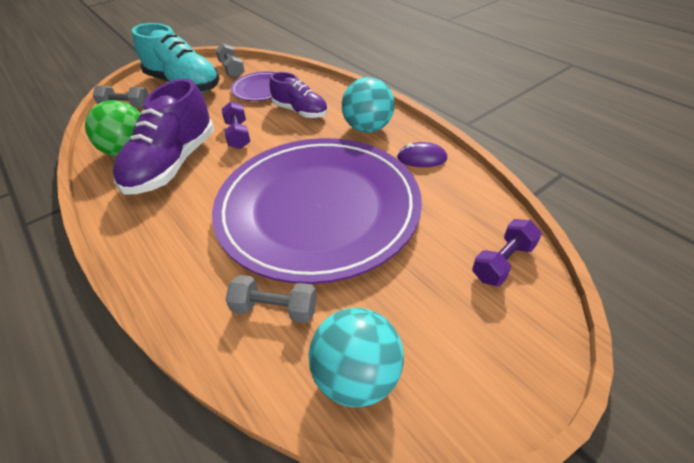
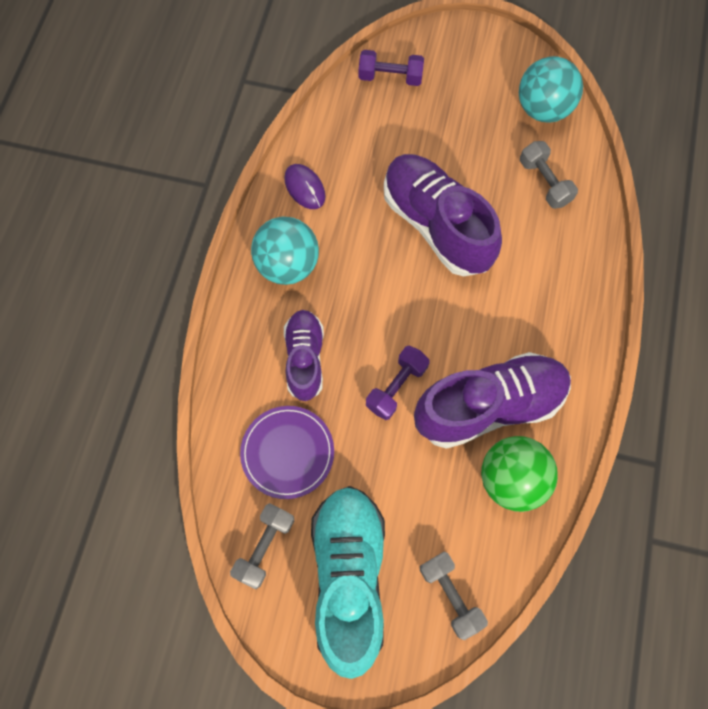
camera: 130 degrees left, 25 degrees up
(318, 208) = (436, 225): purple plate -> purple shoe

